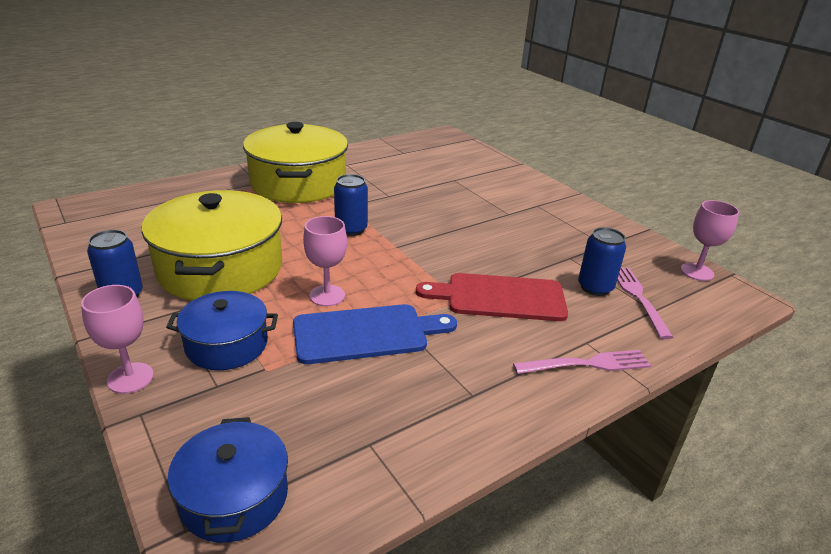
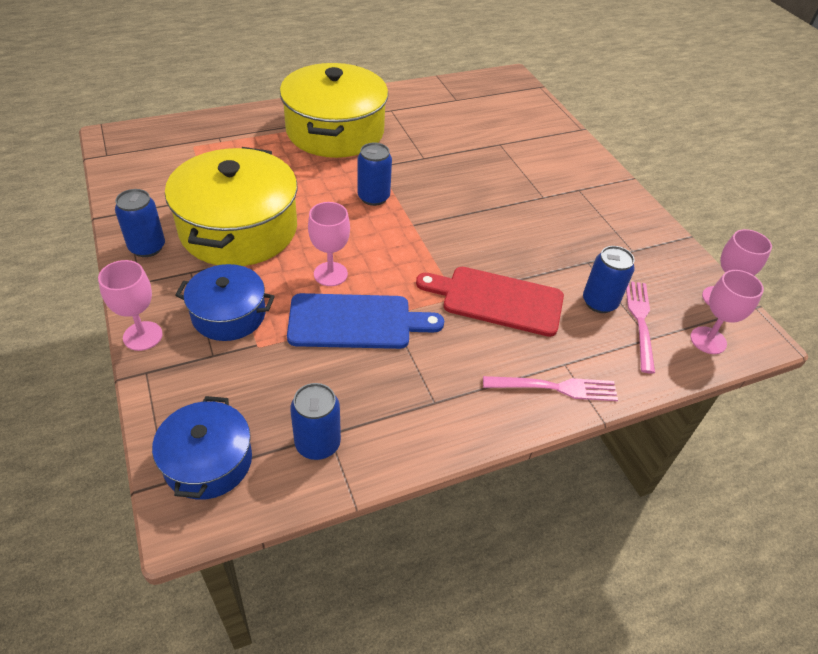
camera: 10 degrees right, 15 degrees up
(359, 456) = (317, 444): none -> blue can
(705, 305) = (708, 340): none -> pink goblet

